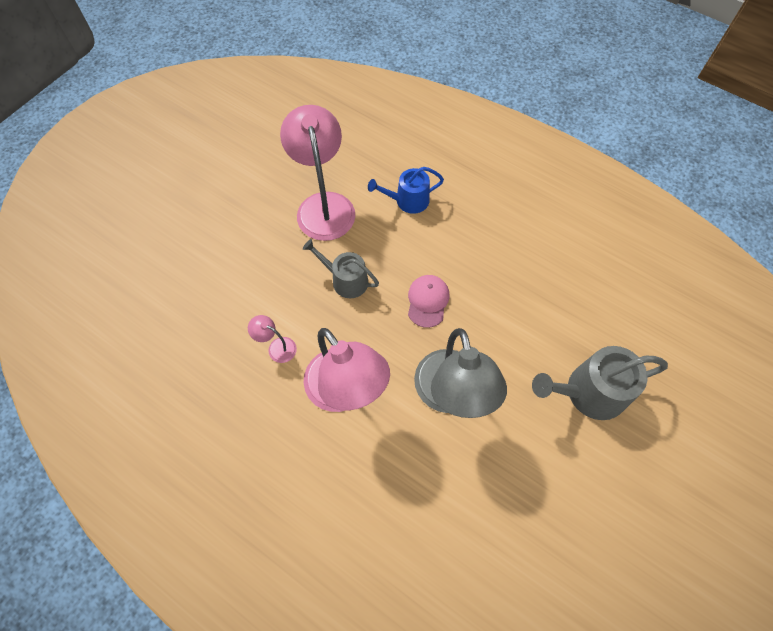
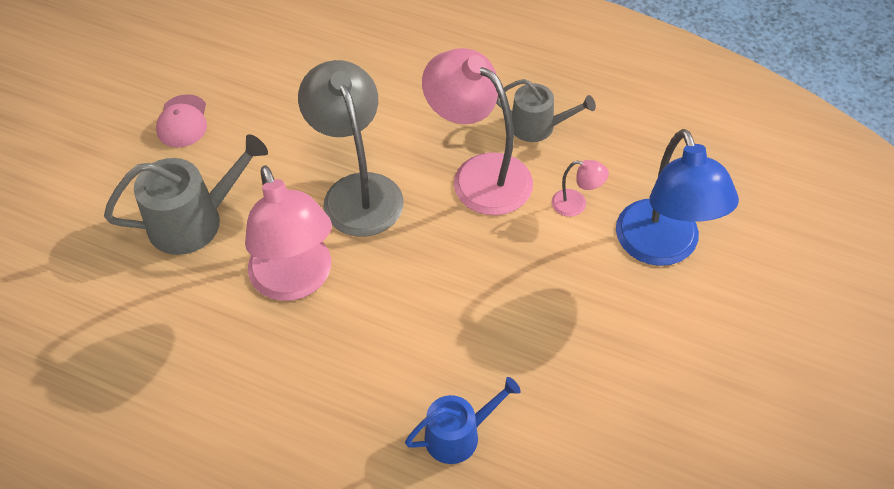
camera: 170 degrees right, 10 degrees down
(228, 298) = (662, 248): none -> blue lamp
(323, 205) = (587, 402): pink lamp -> pink lamp (296, 281)
(345, 280) = (518, 297): grey watering can -> grey watering can (538, 126)
(427, 301) = (401, 289): pink cap -> pink cap (182, 121)

